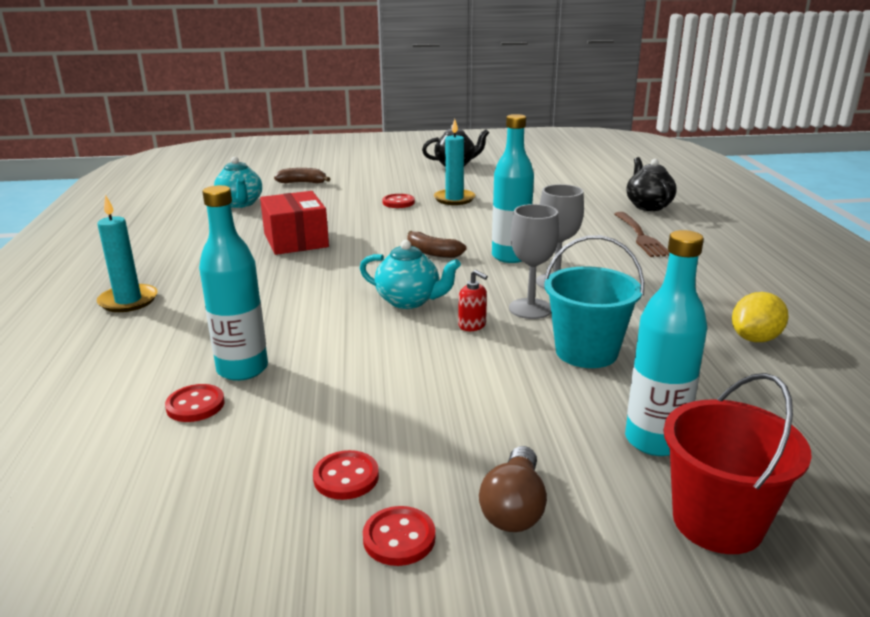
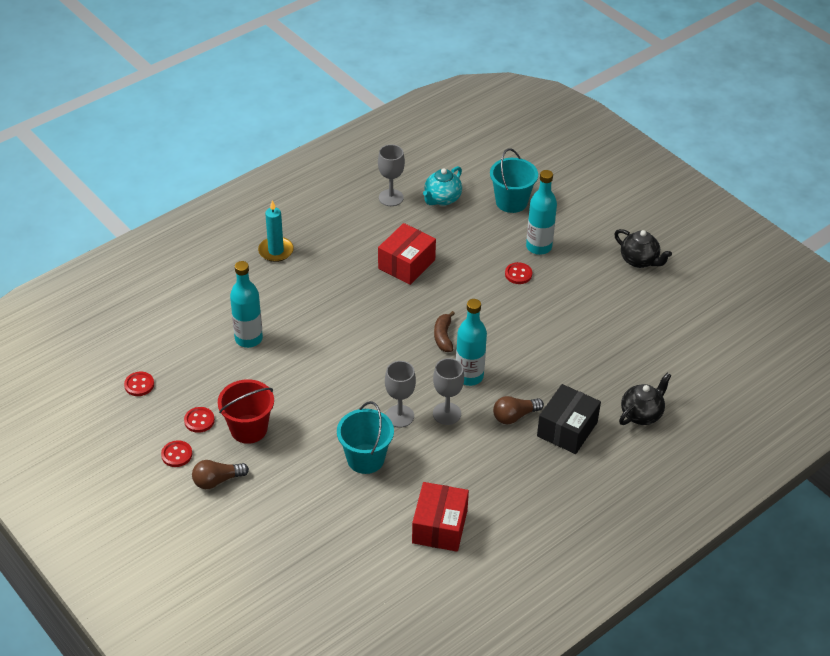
camera: 55 degrees right, 20 degrees up
(189, 222) = (391, 198): none -> grey goblet
(195, 405) = (210, 343): red button -> red button (139, 385)
(302, 183) = (511, 202): brown banana -> turquoise bucket
(409, 301) = (367, 360): turquoise teapot -> none
(454, 199) = (553, 299): turquoise candle -> none
(472, 325) = (359, 400): red soap dispenser -> none
(597, 252) = (514, 416): none -> brown light bulb
(640, 236) = (567, 429): brown fork -> black box
(655, 441) = (298, 511): turquoise bottle -> turquoise bottle (539, 247)
(717, 522) = (252, 546): red bucket -> red bucket (248, 429)
(755, 339) = (439, 526): yellow lemon -> red box

